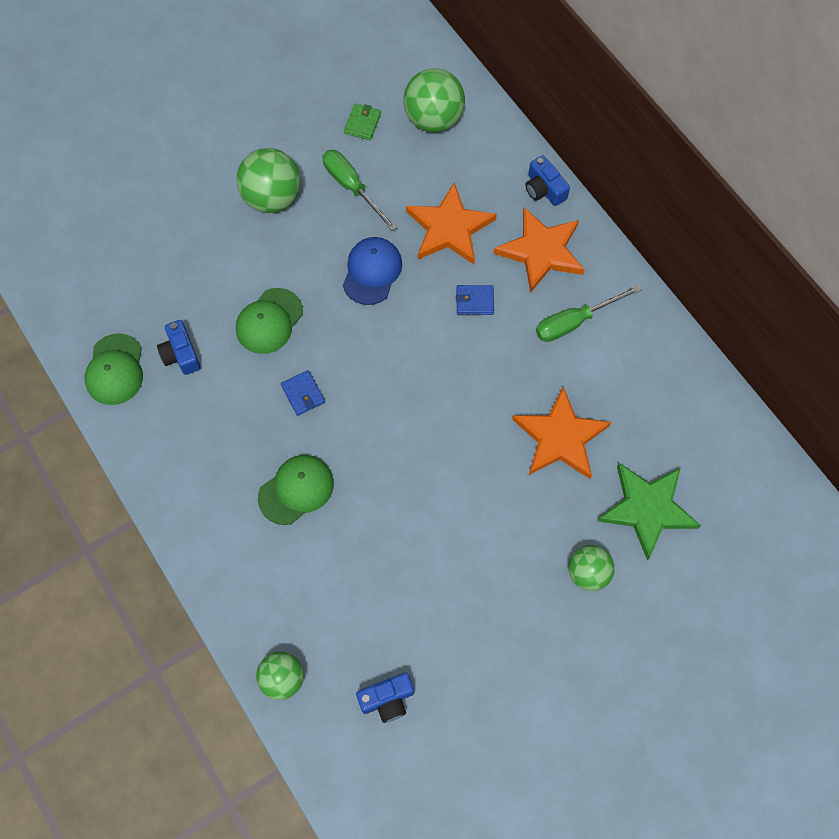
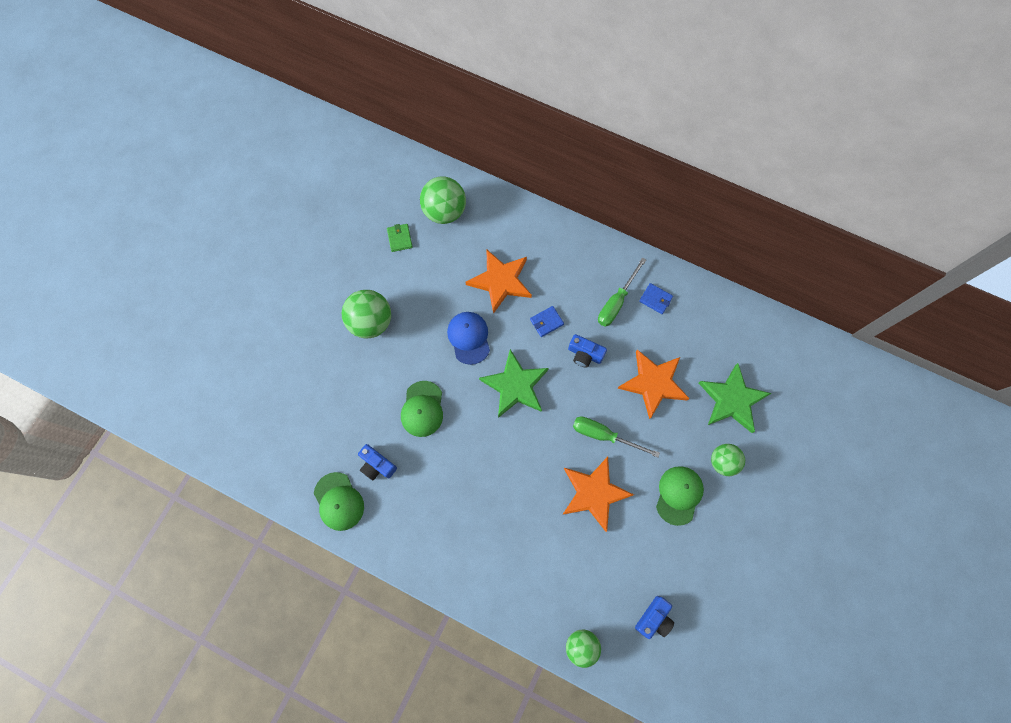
camera: 30 degrees left, 5 degrees up
(296, 490) = (511, 514): green cap -> green cap (679, 495)
(303, 394) = (475, 446): blue wallet -> blue wallet (655, 299)
(352, 187) = (420, 287): green screwdriver -> green screwdriver (604, 435)
(391, 352) = (515, 386): none -> green star
(541, 251) = (567, 266): orange star -> orange star (594, 493)
(544, 189) = (544, 223): blue camera -> blue camera (585, 354)

